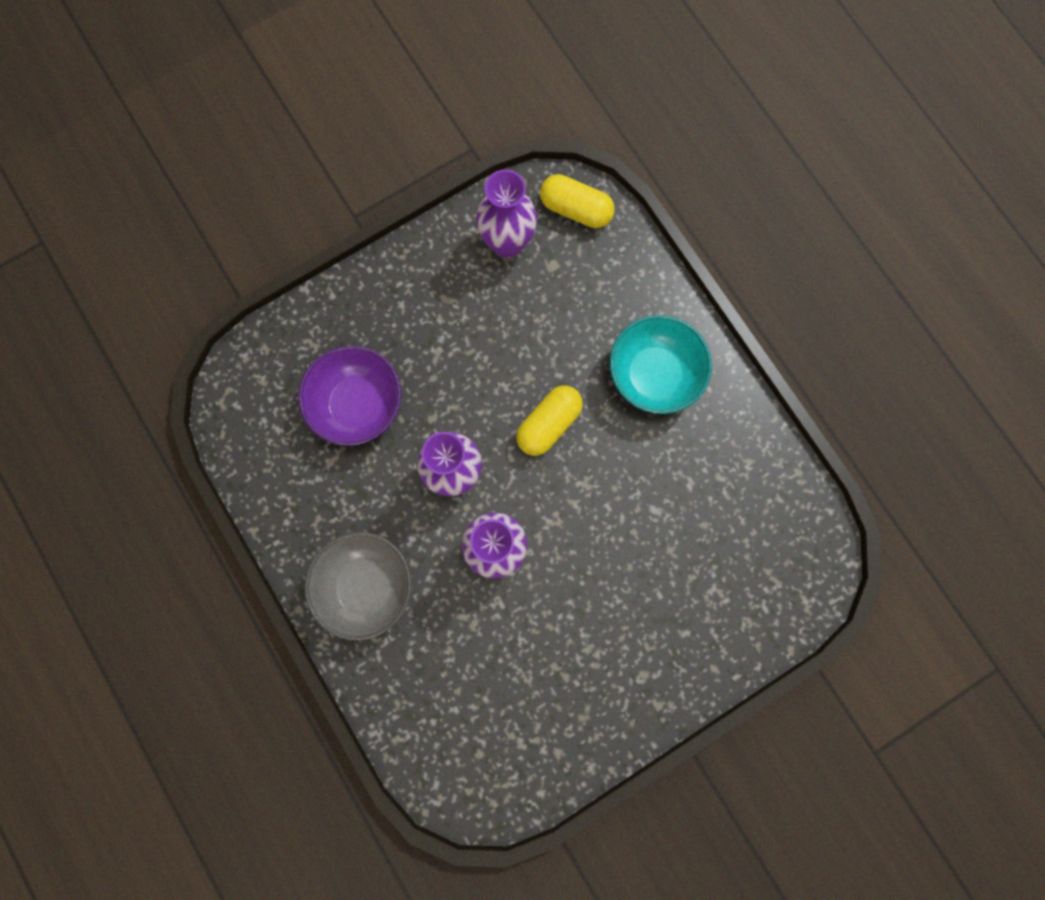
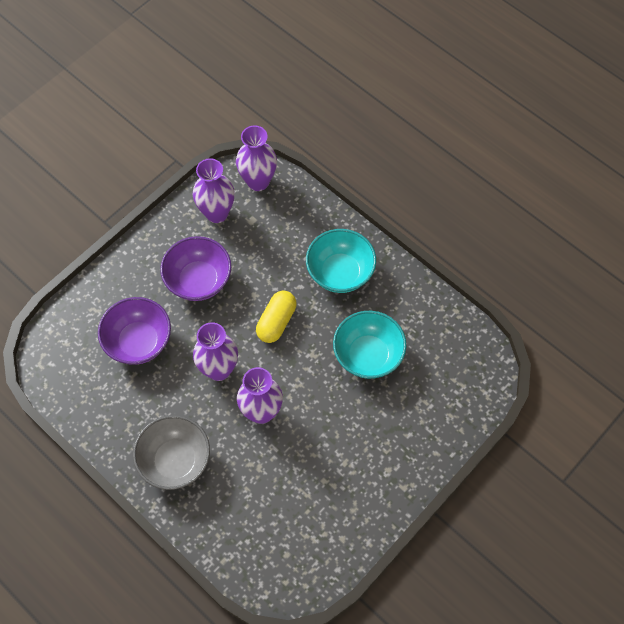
camera: 15 degrees left, 15 degrees down
(458, 336) = (198, 280): none -> purple bowl
(575, 209) = (258, 181): yellow capsule -> purple vase
(660, 505) = (368, 355): none -> turquoise bowl

